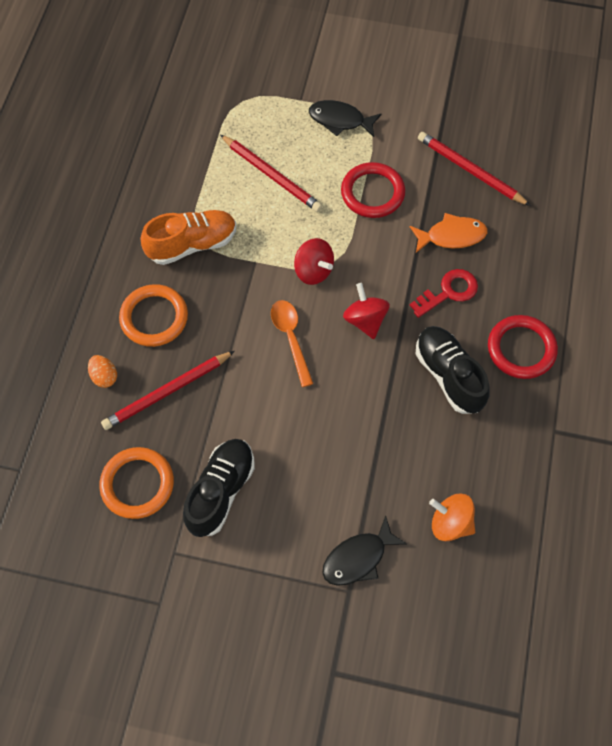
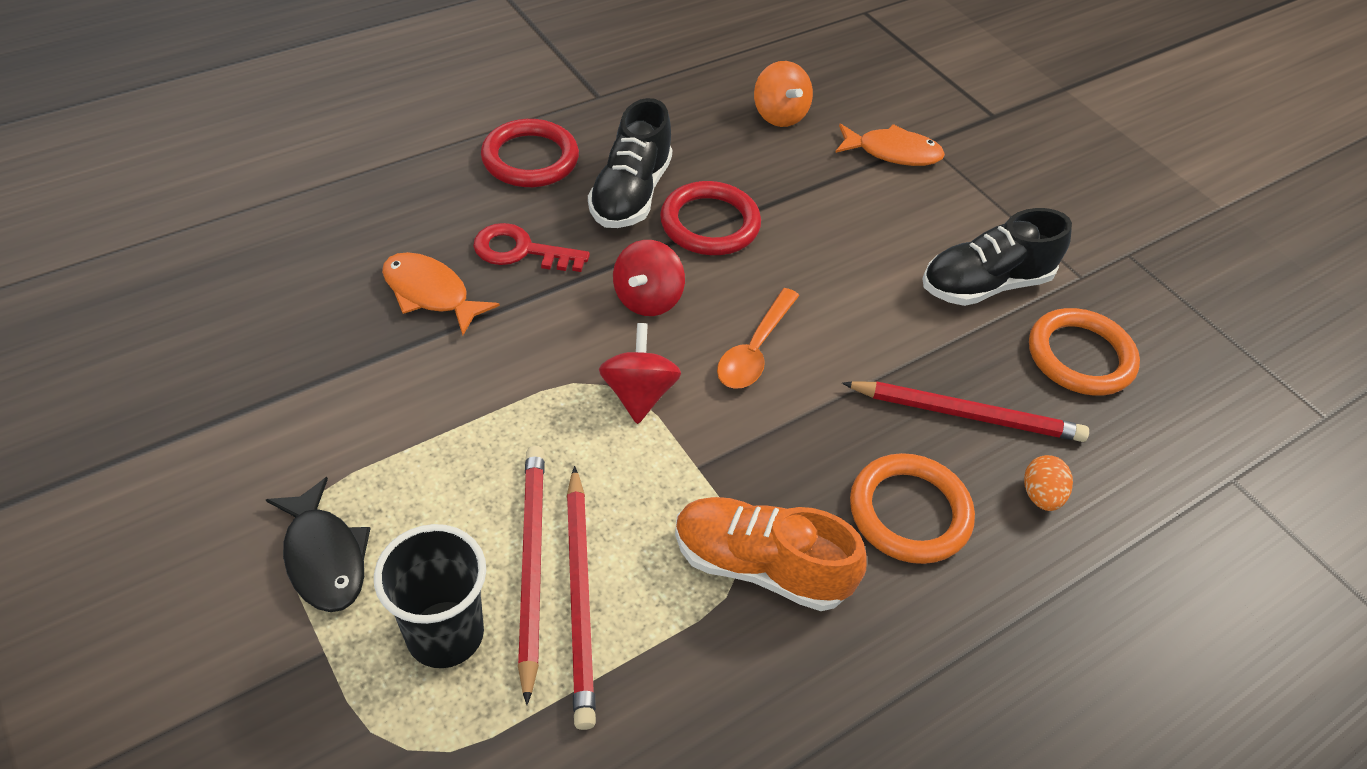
camera: 140 degrees left, 15 degrees down
(271, 134) = (445, 634): none -> black cup
(358, 558) = (893, 152): black fish -> orange fish
(372, 193) = (439, 417): red ring -> red ring (710, 224)
(470, 171) = (291, 336): red pencil -> red pencil (580, 596)

